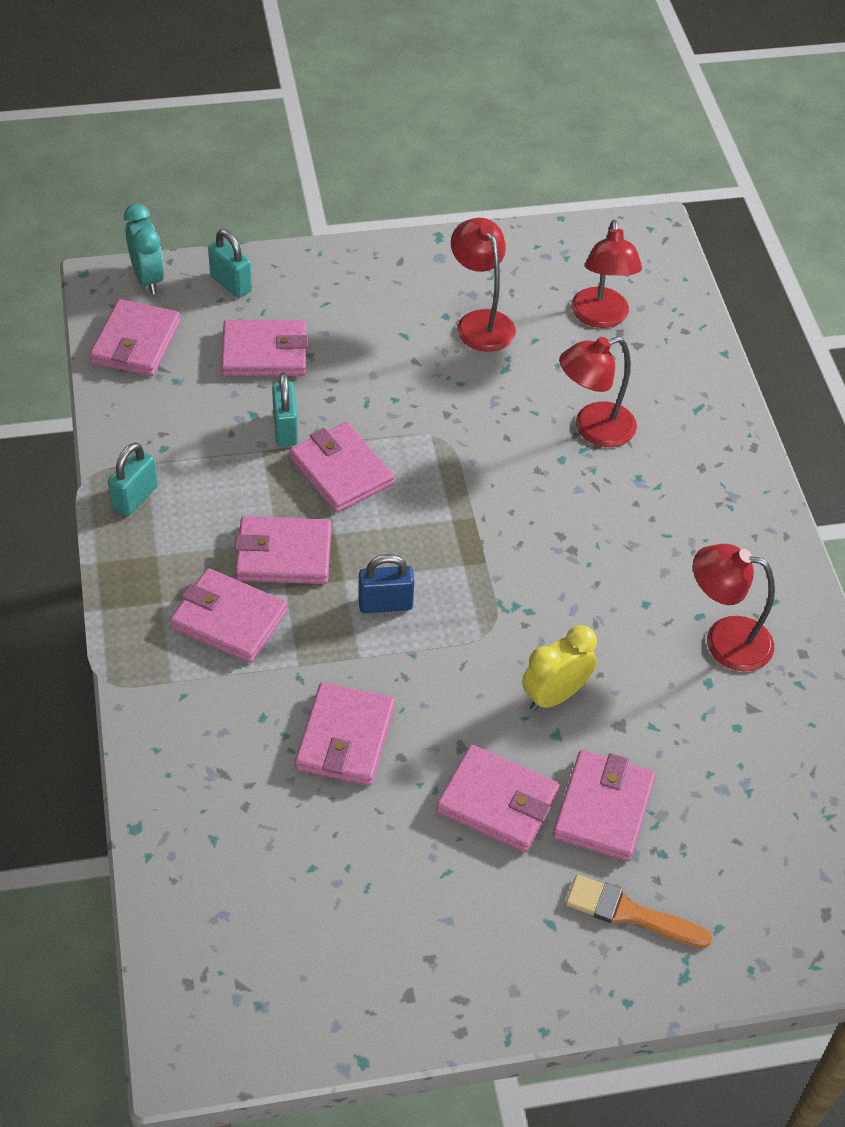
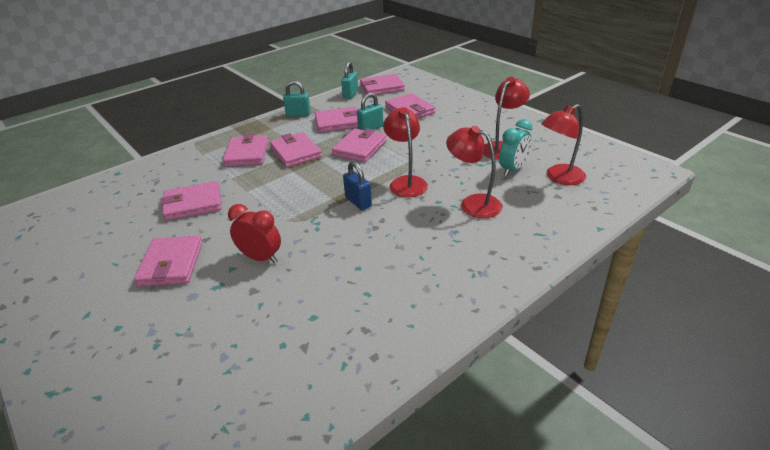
camera: 65 degrees right, 15 degrees down
(148, 278) = (419, 78): turquoise clock -> turquoise clock (513, 169)
(231, 284) = (439, 92): turquoise padlock -> turquoise padlock (350, 94)
(385, 604) = (286, 186): blue padlock -> blue padlock (358, 202)
(554, 695) = (260, 258): yellow clock -> red clock
(603, 808) = (183, 306): pink wallet -> pink wallet (338, 122)
(629, 913) = (101, 346): orange brush -> none
(724, 640) = (355, 312): red lamp -> red lamp (406, 182)

